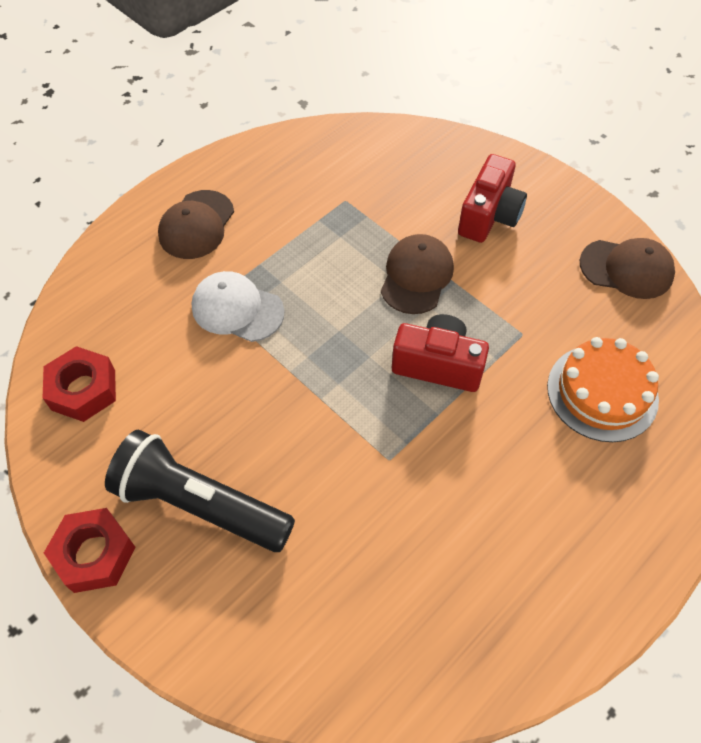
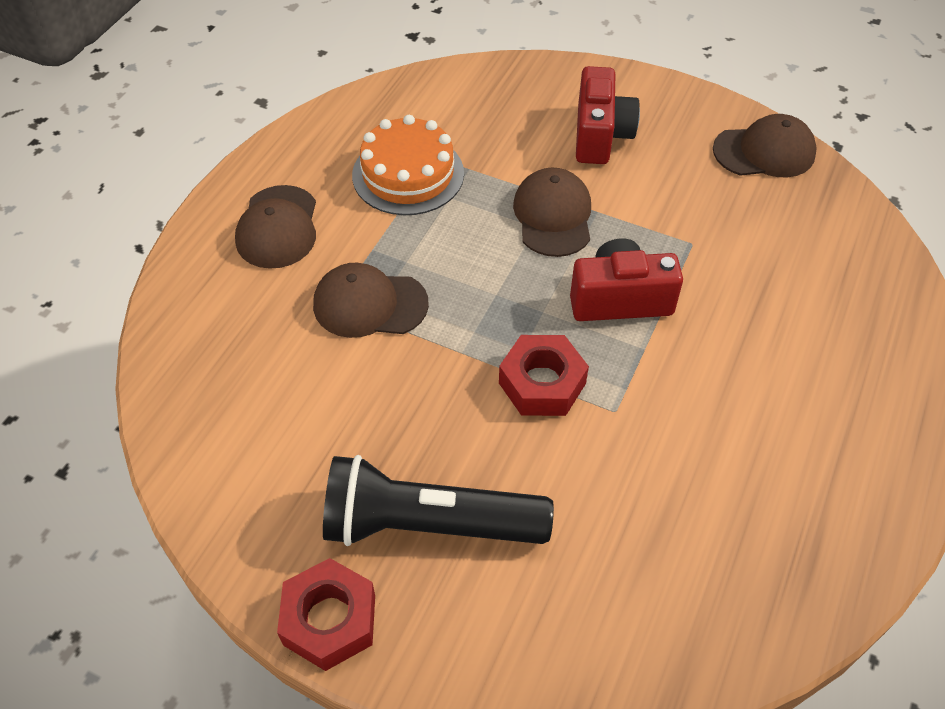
camera: 20 degrees left, 5 degrees down
(83, 390) = (227, 444): red nut -> red nut (542, 383)
(237, 309) = (370, 304): white cap -> brown cap
(602, 392) = (799, 278): orange cake -> orange cake (408, 174)

